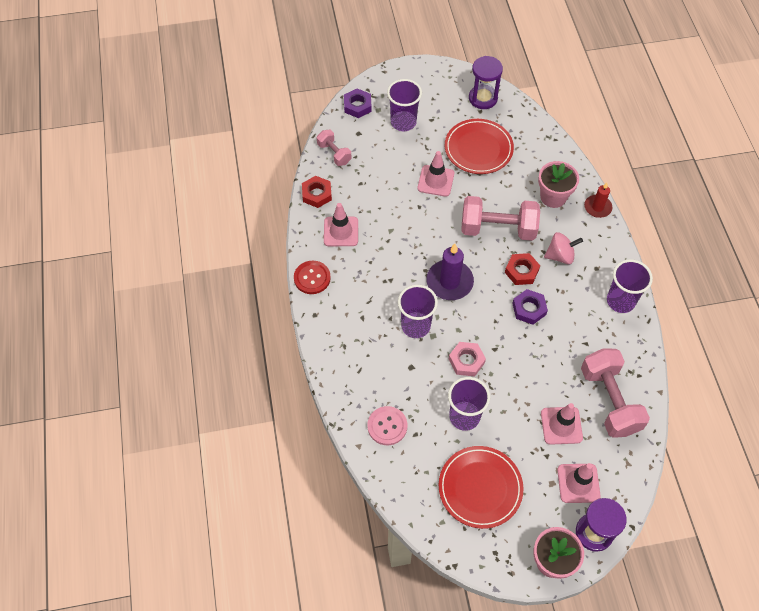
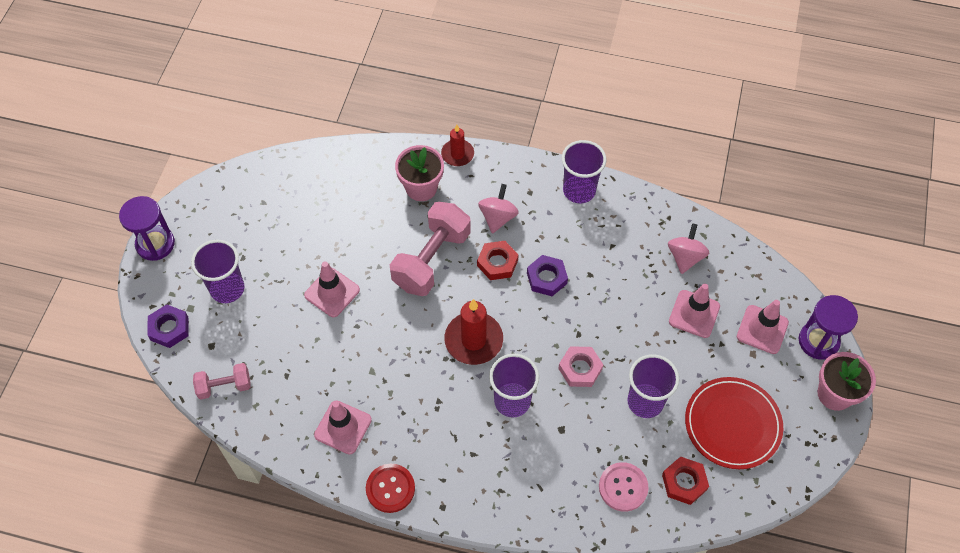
camera: 65 degrees left, 0 degrees up
(317, 194) = (272, 432): red nut -> red nut (684, 482)
(449, 282) = (473, 340): purple candle -> red candle
(478, 149) = (314, 228): red plate -> none
(483, 98) = (247, 191): purple hourglass -> purple hourglass (155, 244)
(609, 401) = (685, 257): pink dumbbell -> pink spinning top

